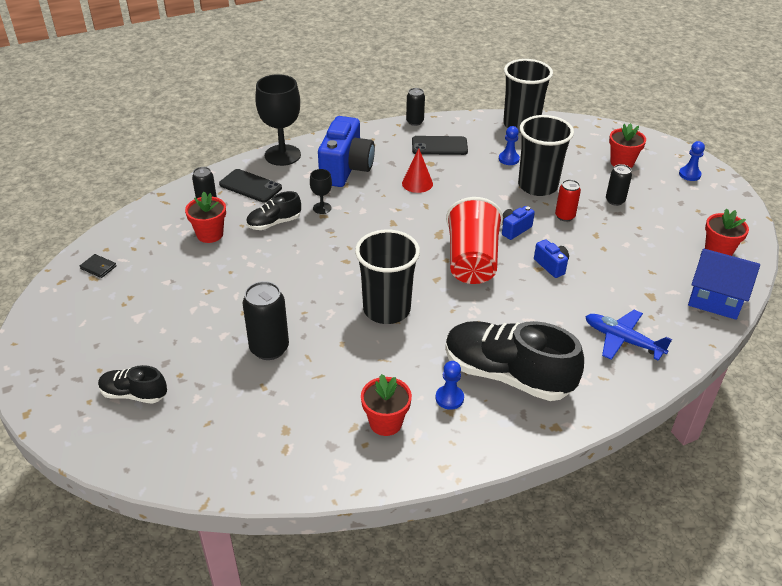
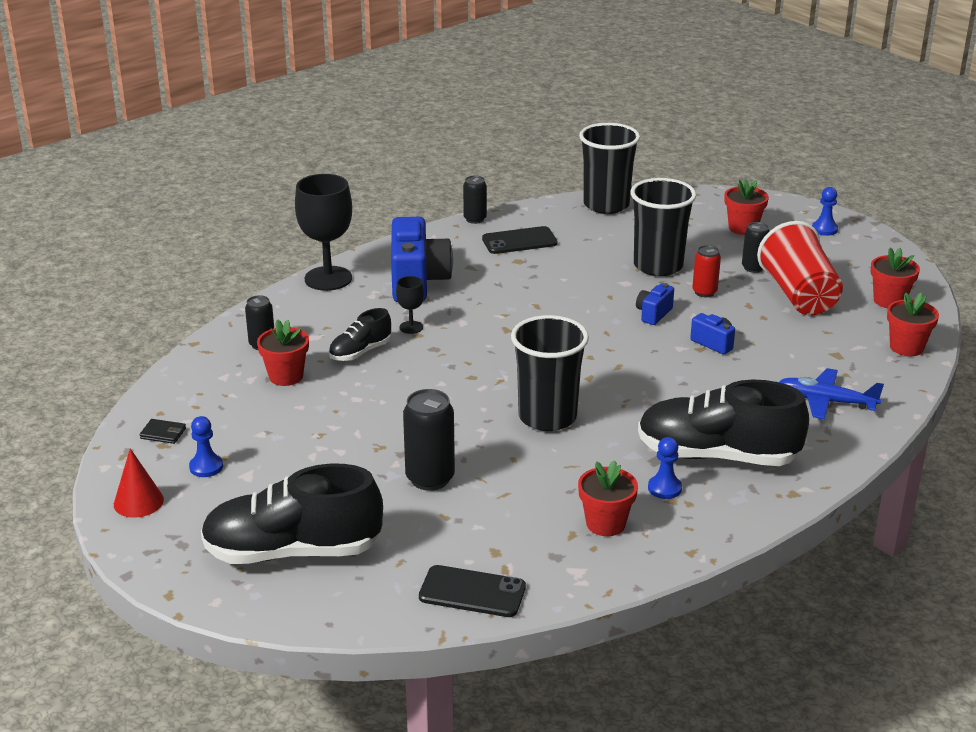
camera: 15 degrees left, 10 degrees down
(134, 394) = (292, 552): black shoe -> black shoe, size x1.99
(250, 186) = (306, 318): black phone -> black phone (472, 592)
(417, 183) = (513, 284): red cone -> red cone (138, 502)
(472, 261) = (620, 353): red cup -> red cup (798, 295)
(508, 159) = (610, 243): blue pawn -> blue pawn (206, 467)
(715, 300) = (906, 347): blue house -> red flower pot

